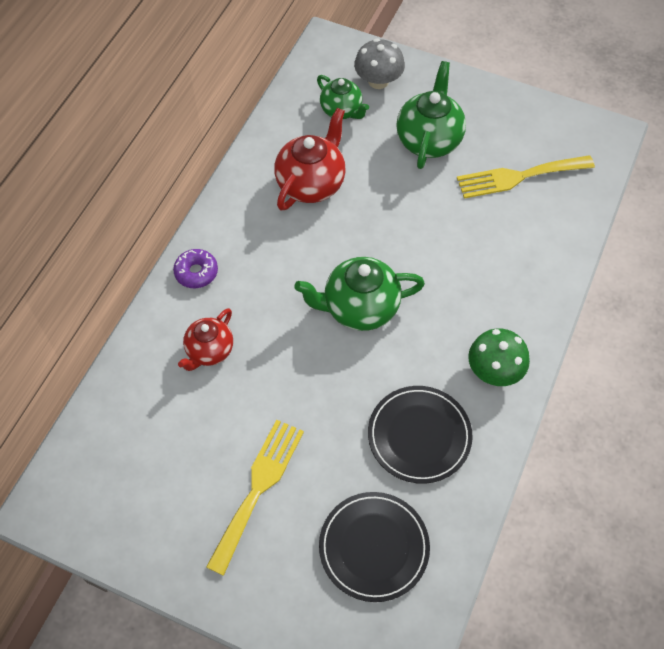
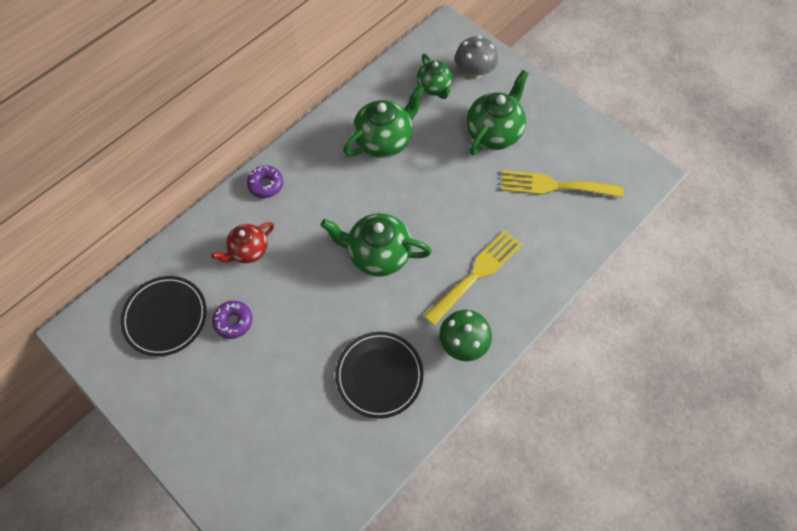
camera: 20 degrees right, 5 degrees up
(227, 434) = (233, 321): none -> purple donut
(258, 488) = (238, 372): yellow fork -> yellow fork (477, 274)
(311, 184) = (384, 140): red teapot -> green teapot
(374, 547) = (304, 453): black plate -> black plate (165, 317)

